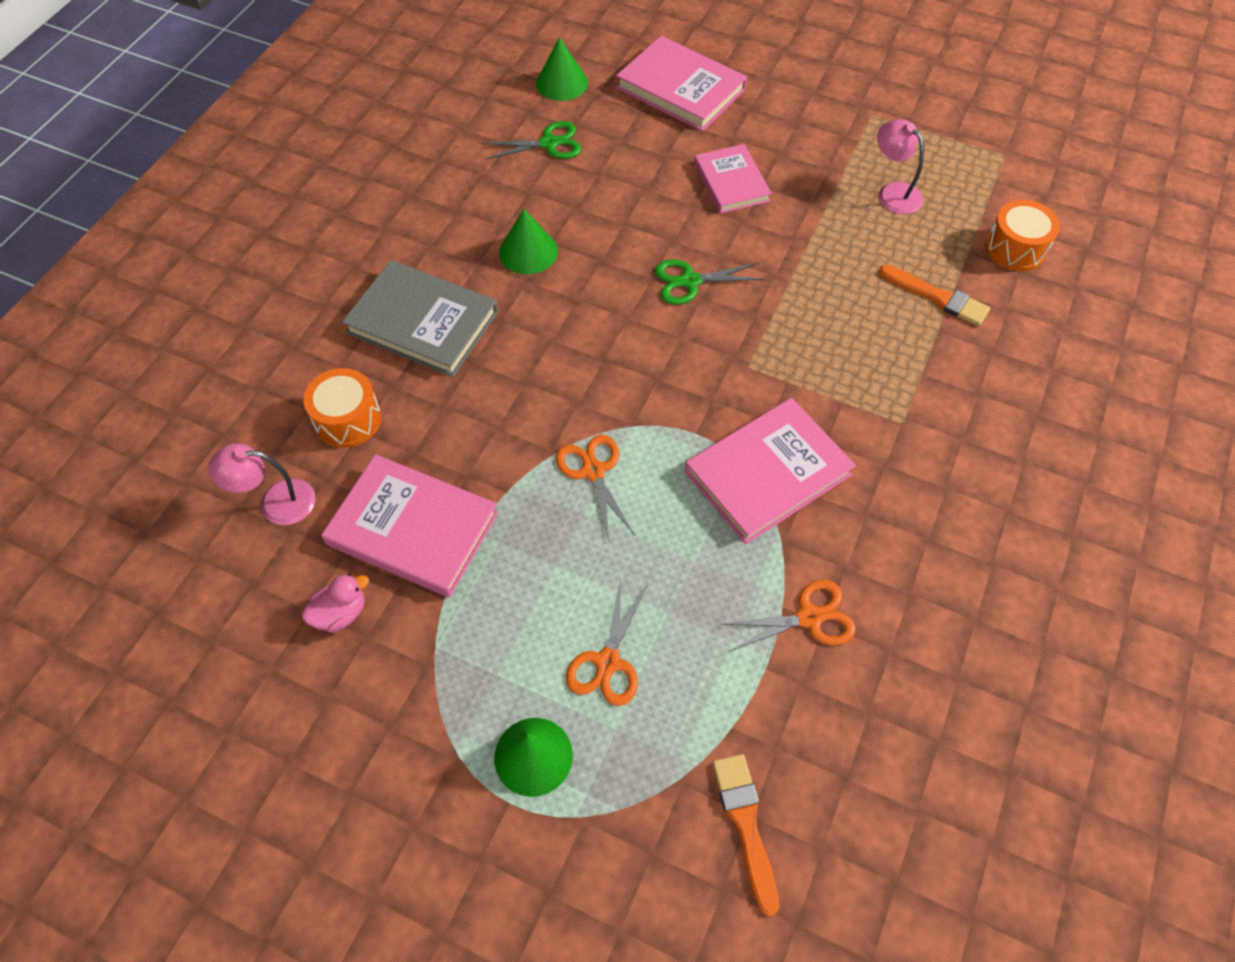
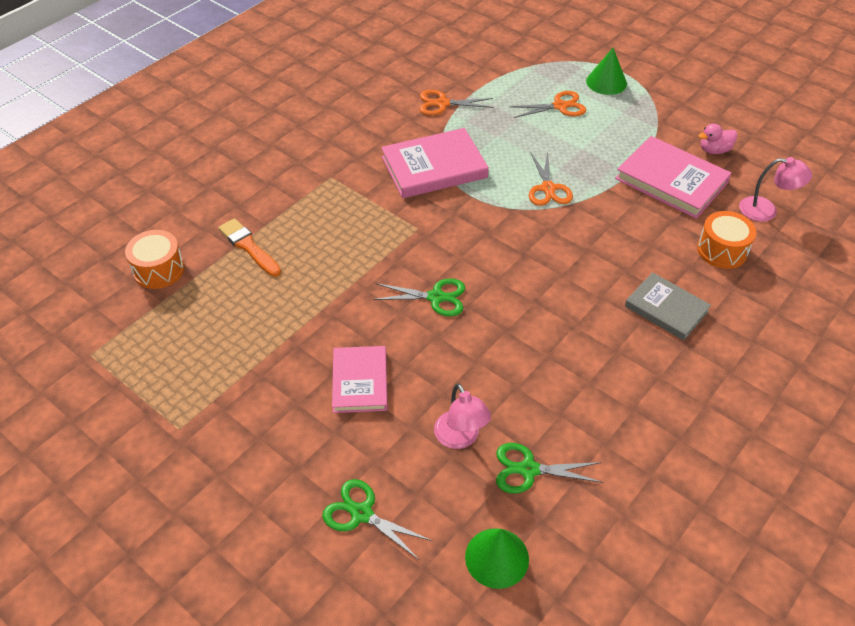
camera: 165 degrees left, 10 degrees down
(422, 322) = (666, 309): grey book -> grey book, size x0.65
(528, 251) = (569, 352): green cone -> none
(608, 662) = (560, 106): orange scissors -> orange scissors turned 45 degrees clockwise
(681, 89) = (361, 514): pink book -> green scissors
(745, 824) = (508, 47): orange brush -> none
(893, 192) = (220, 339): pink lamp -> pink lamp (460, 438)

